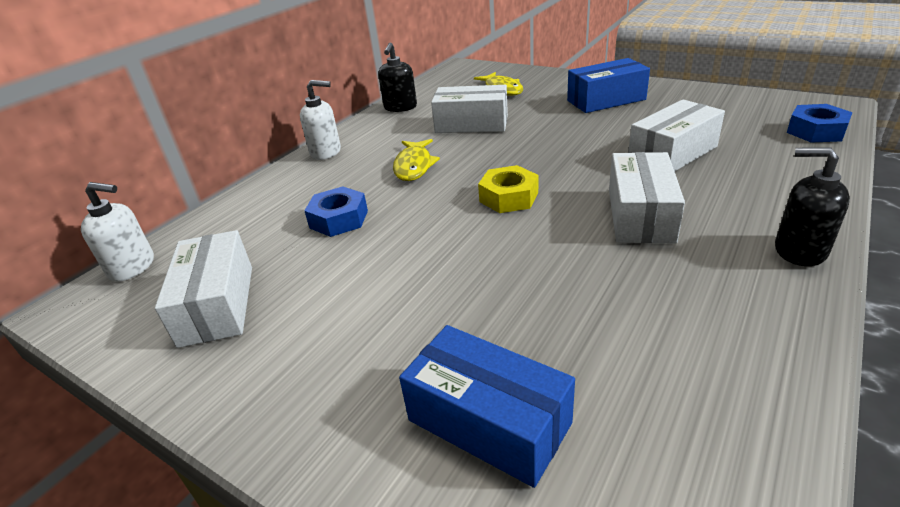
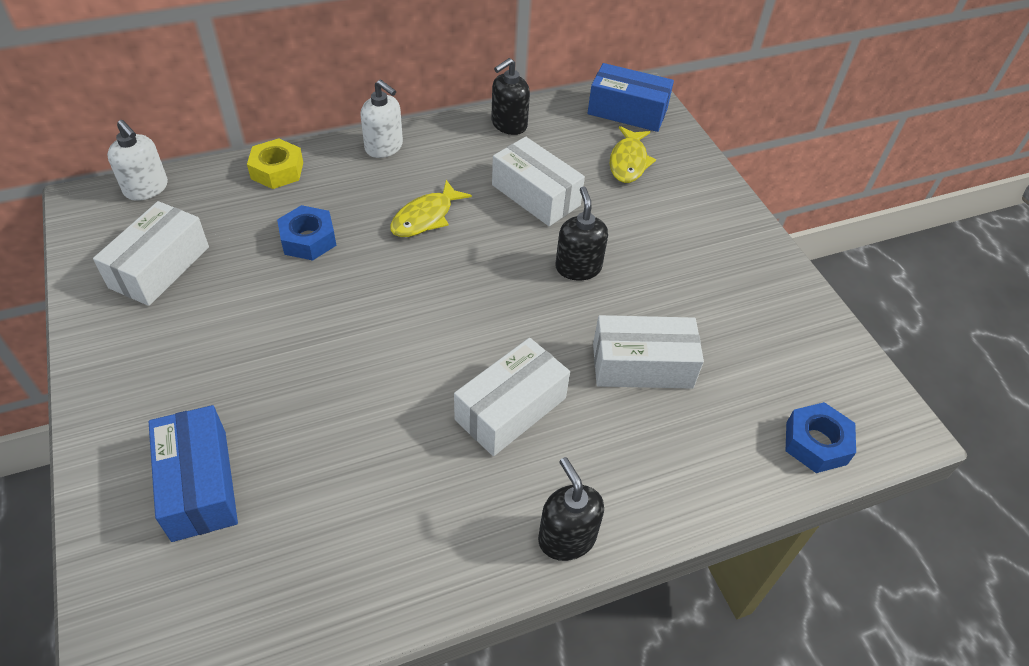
camera: 30 degrees right, 15 degrees up
(509, 197) = (446, 311): yellow nut -> yellow nut (277, 170)
(555, 137) = (578, 267): none -> black soap dispenser
(606, 100) = (697, 250): blue box -> blue box (627, 111)

